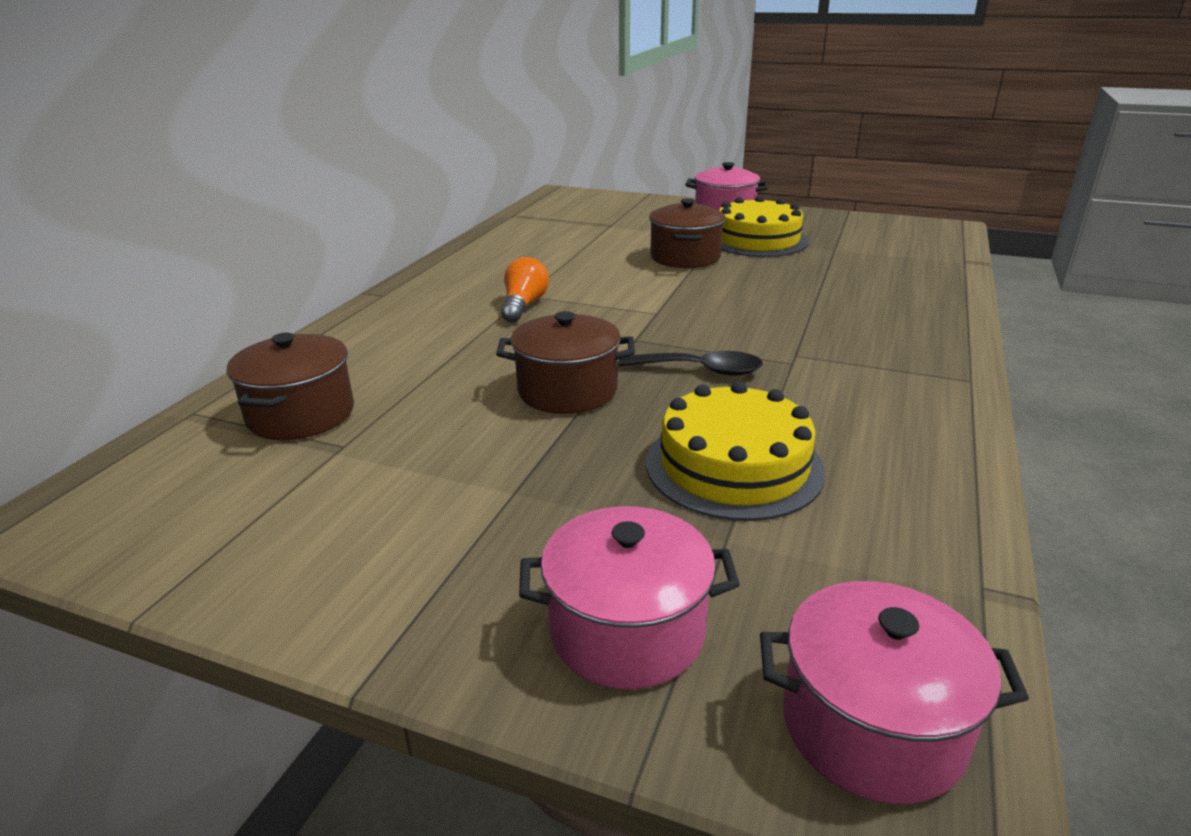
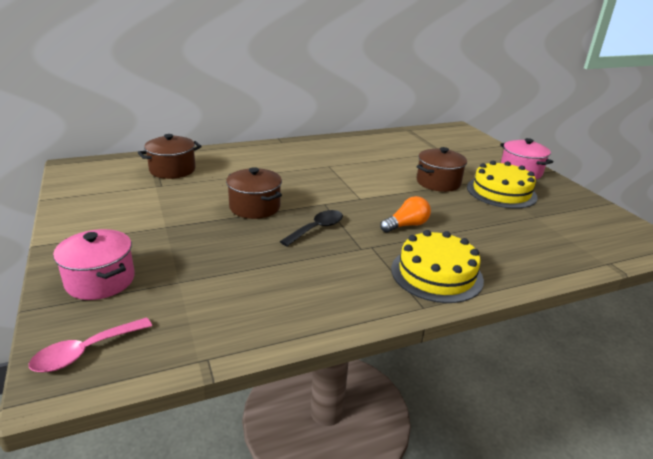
camera: 45 degrees right, 0 degrees up
(524, 305) = (317, 169): orange light bulb -> orange light bulb (406, 225)
(701, 370) = (317, 228): black spoon -> black spoon turned 105 degrees counterclockwise
(734, 466) = (239, 265): yellow cake -> yellow cake (436, 274)
(872, 726) = (85, 352): pink pot -> pink spoon

